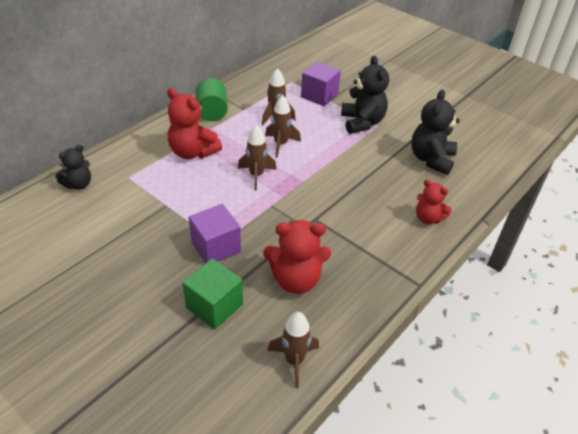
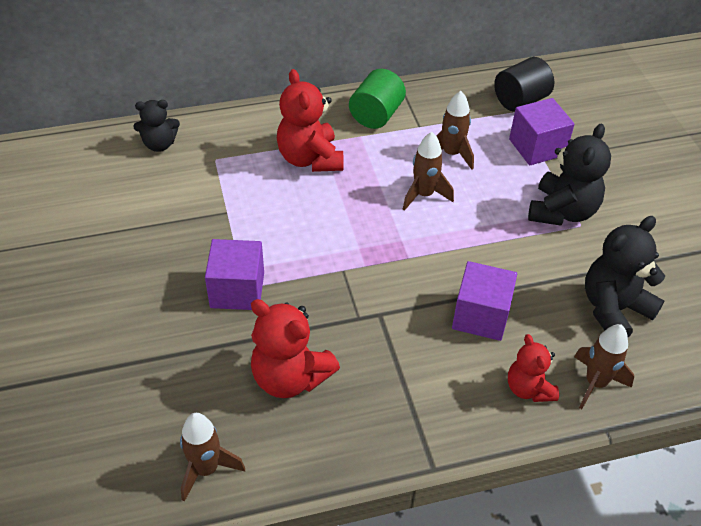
camera: 35 degrees right, 5 degrees up
(214, 306) = (179, 358): green cube -> none
(256, 175) = (358, 223): brown rocket -> brown rocket (595, 383)
(288, 75) = (520, 100): none -> black cylinder
(370, 193) = (480, 316): none -> purple cube

